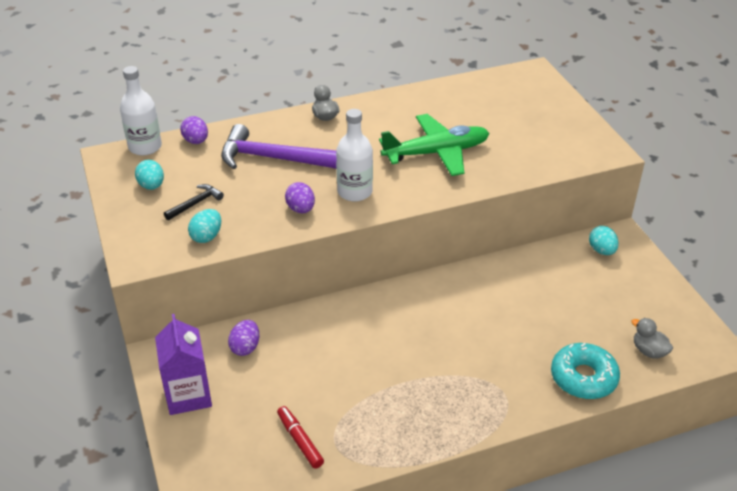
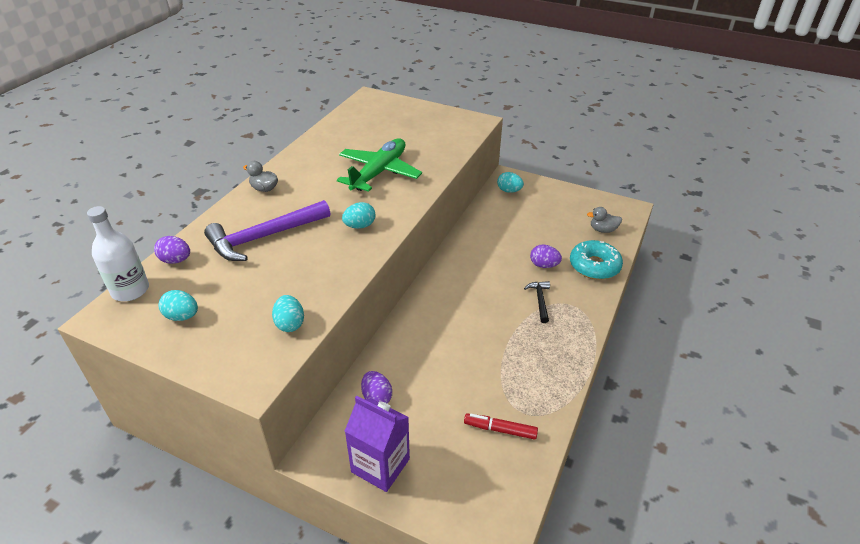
camera: 45 degrees left, 0 degrees up
(195, 203) = (244, 305): black hammer -> black hammer (540, 300)
(301, 209) = (337, 259): purple egg -> purple egg (544, 265)
(355, 192) = (360, 226): white bottle -> turquoise egg

